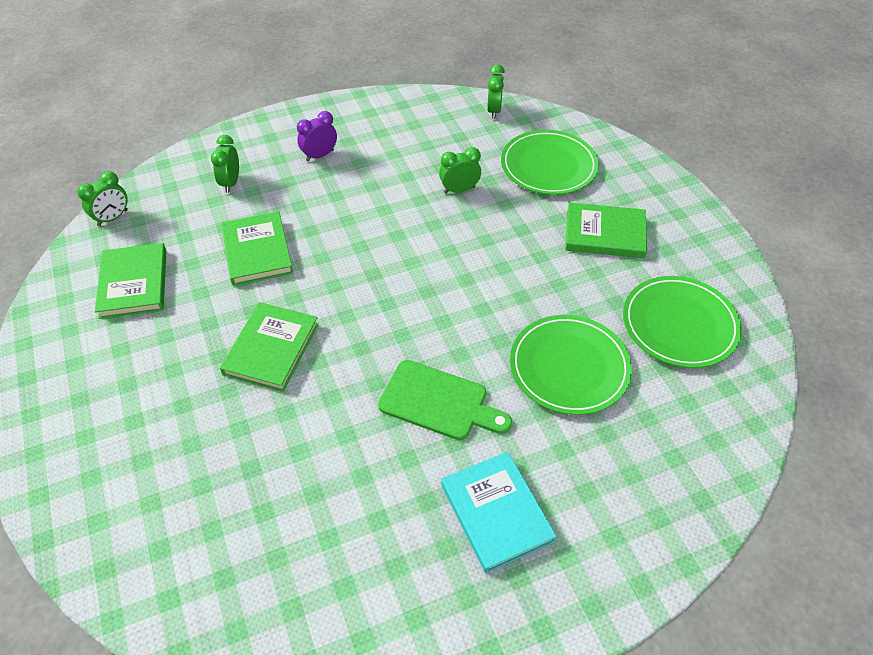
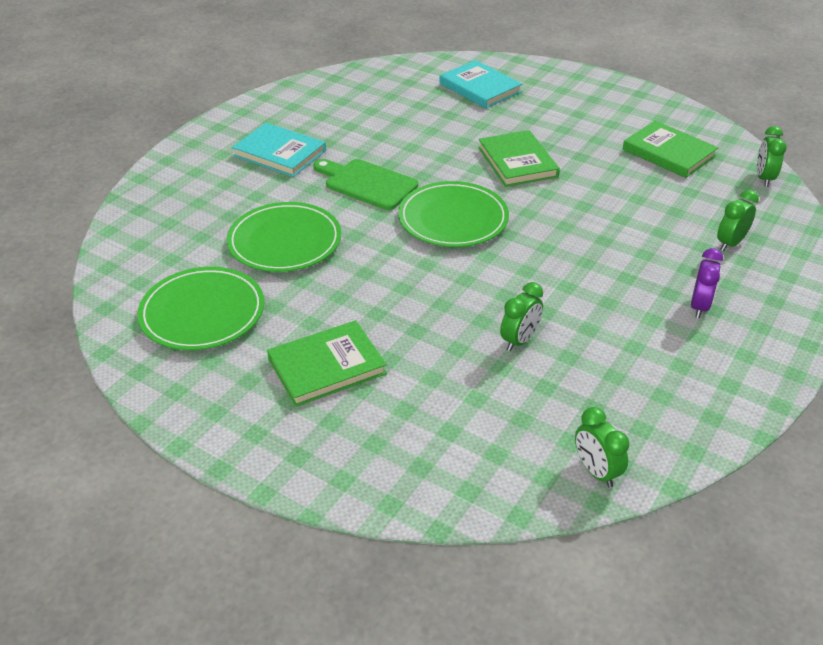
camera: 145 degrees right, 10 degrees down
(161, 502) = (480, 88): none -> turquoise book
(231, 183) = (730, 243): green clock -> green clock turned 105 degrees counterclockwise
(257, 251) = (620, 207): green book -> none
(438, 402) = (367, 183): green cutting board -> green cutting board turned 45 degrees clockwise
(548, 166) = (452, 420): green plate -> green plate (453, 218)

